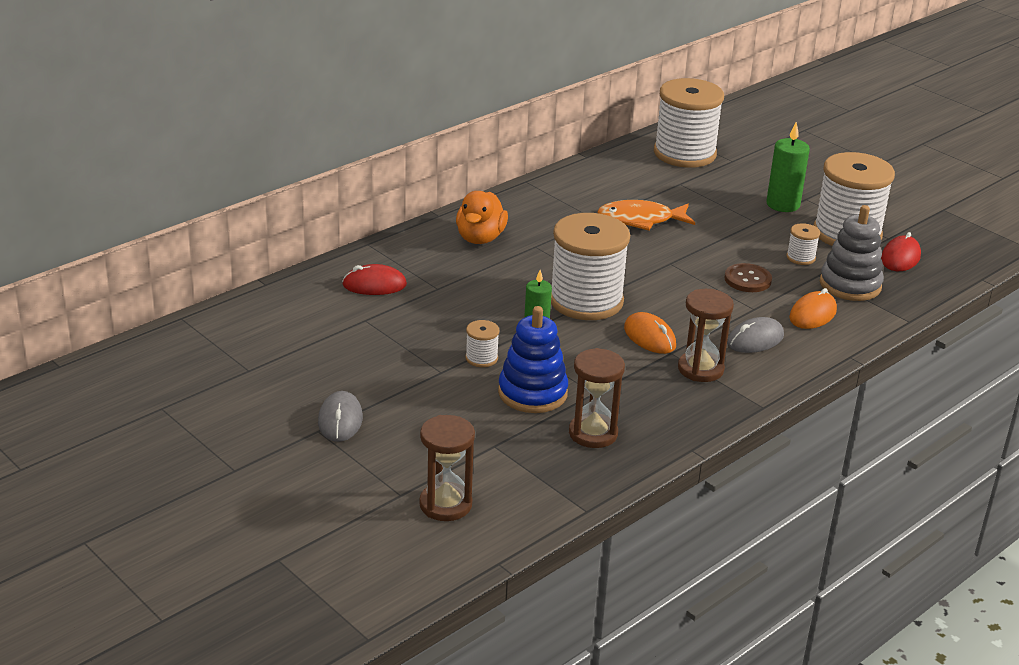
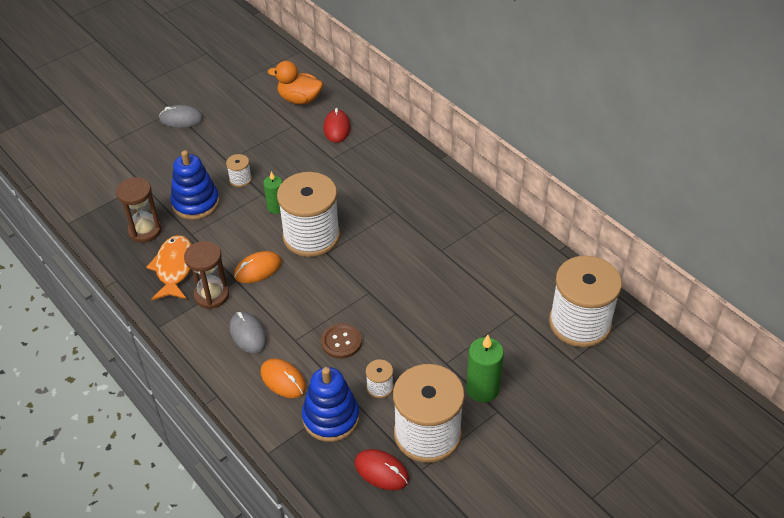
camera: 95 degrees right, 15 degrees up
(445, 504) = (90, 163): brown hourglass -> none
(480, 238) = (405, 180): orange duck -> orange duck (299, 99)
(640, 220) = (442, 278): orange fish -> orange fish (174, 268)
(850, 285) = (331, 418): grey stacking toy -> blue stacking toy

